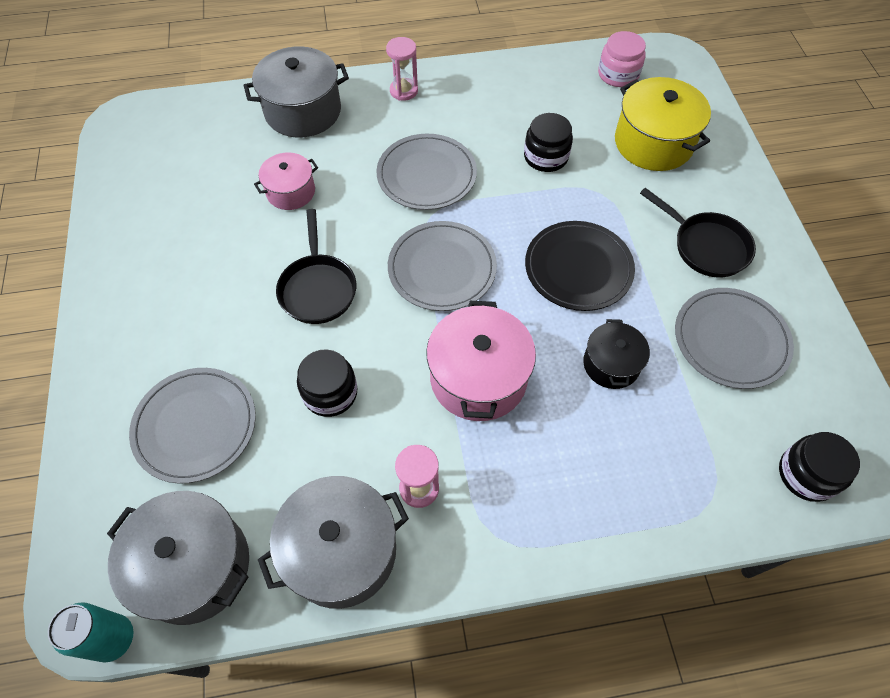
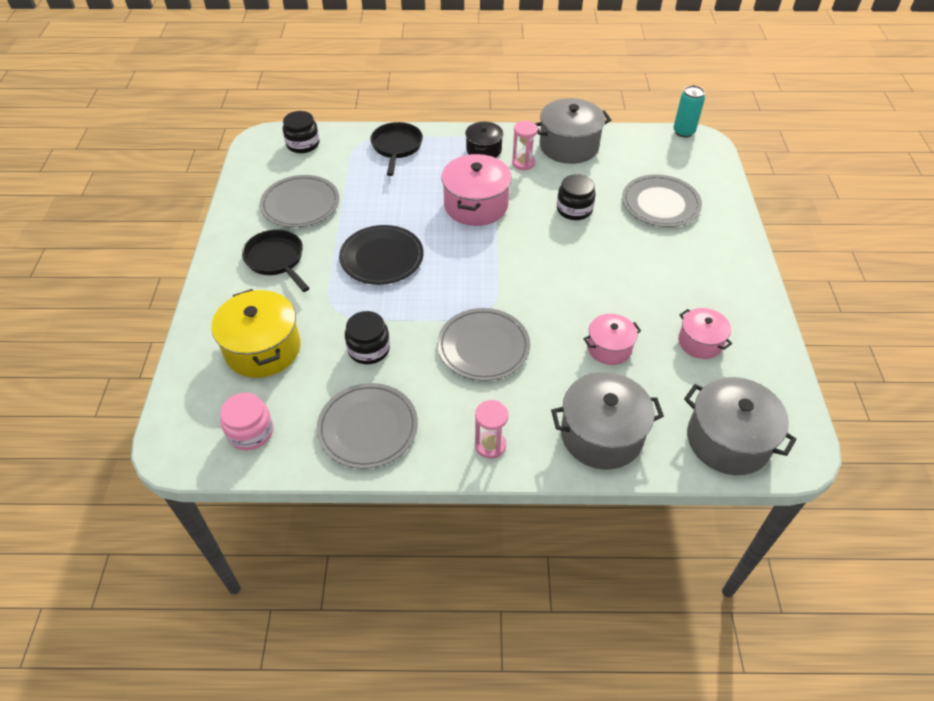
camera: 170 degrees left, 10 degrees down
(188, 212) = (700, 342): none -> pink pot
(194, 566) = (648, 149): grey pot -> grey pot (728, 440)
(318, 288) = (583, 269): black pan -> black pan (396, 147)
(442, 268) = (486, 270): grey plate -> grey plate (368, 428)
(611, 364) = (386, 202): black pot -> black pot (484, 150)

